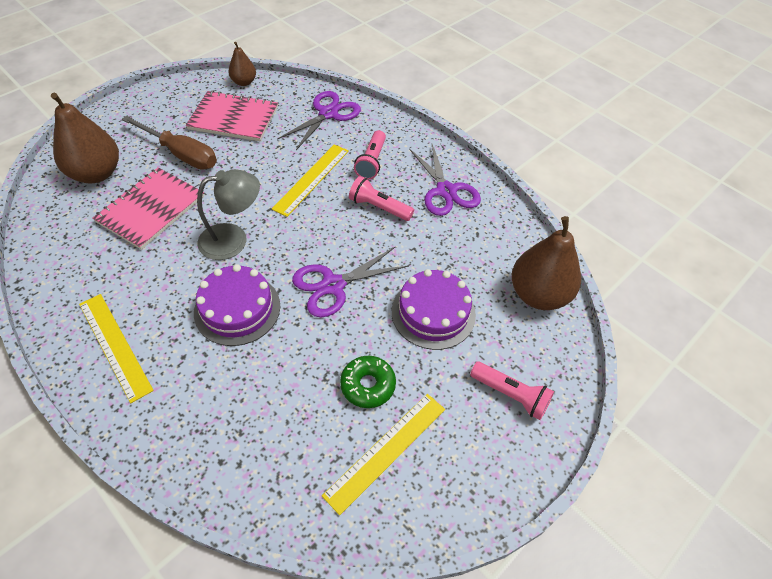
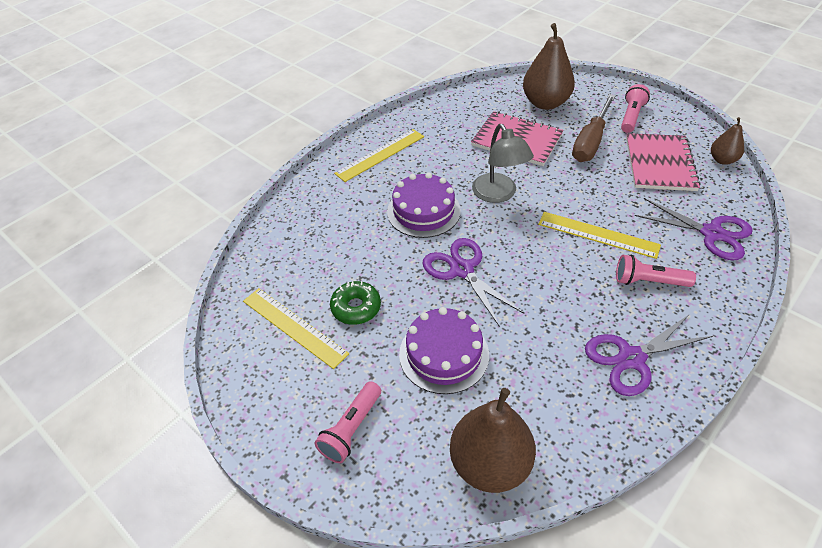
camera: 90 degrees right, 5 degrees down
(379, 207) = (578, 295): pink flashlight -> pink flashlight (631, 116)

